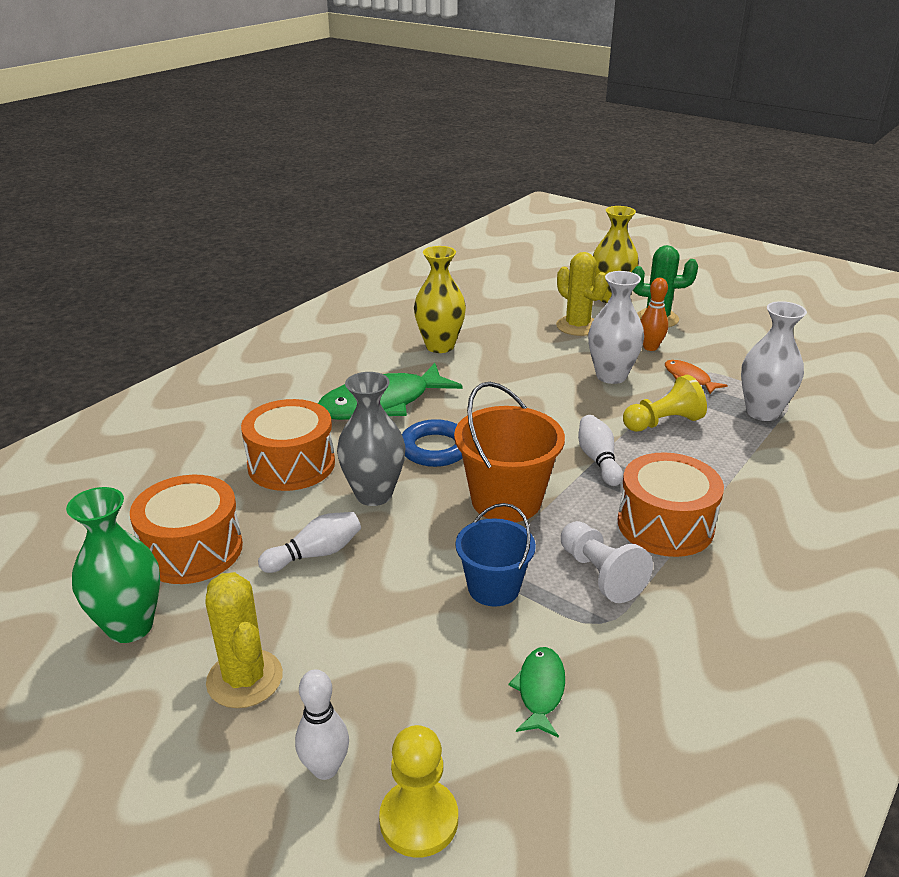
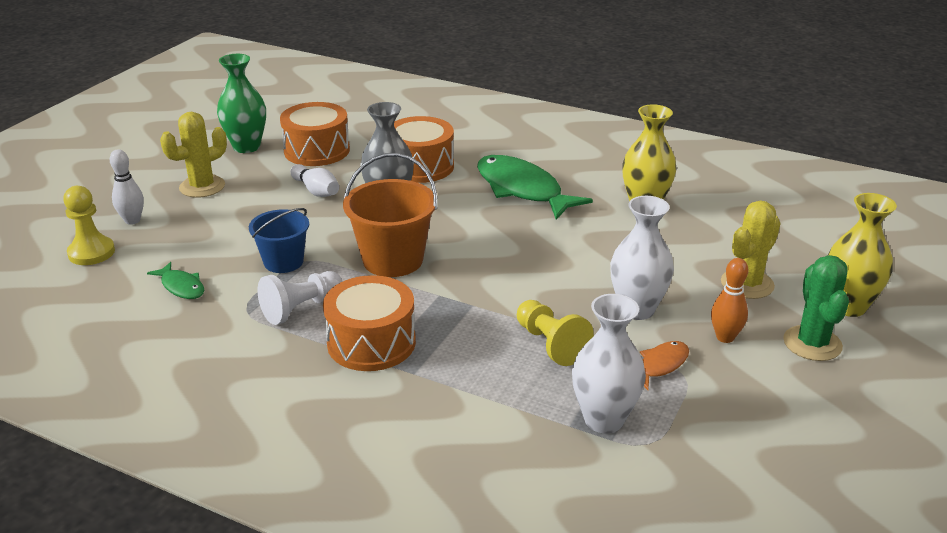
camera: 80 degrees right, 0 degrees up
(435, 448) = (460, 221): blue ring -> none
(540, 690) = (181, 287): green fish -> green fish turned 45 degrees clockwise
(598, 460) = (466, 304): white bowling pin -> none

